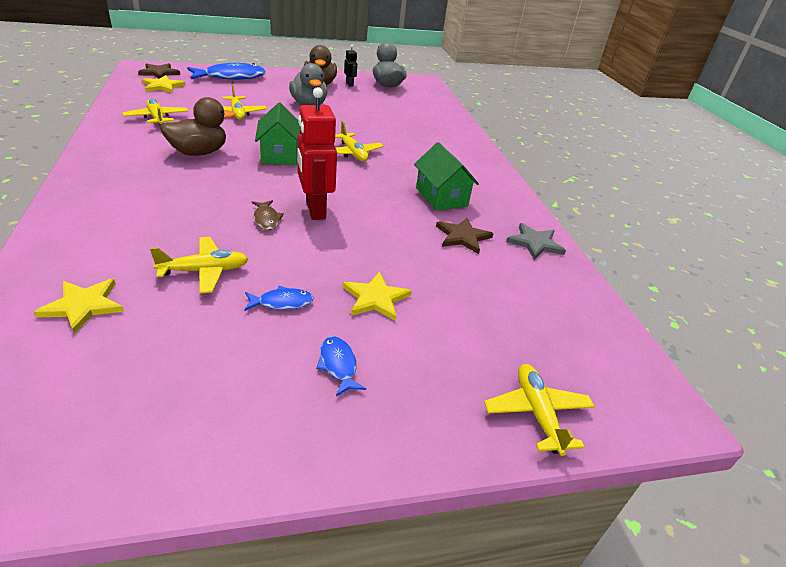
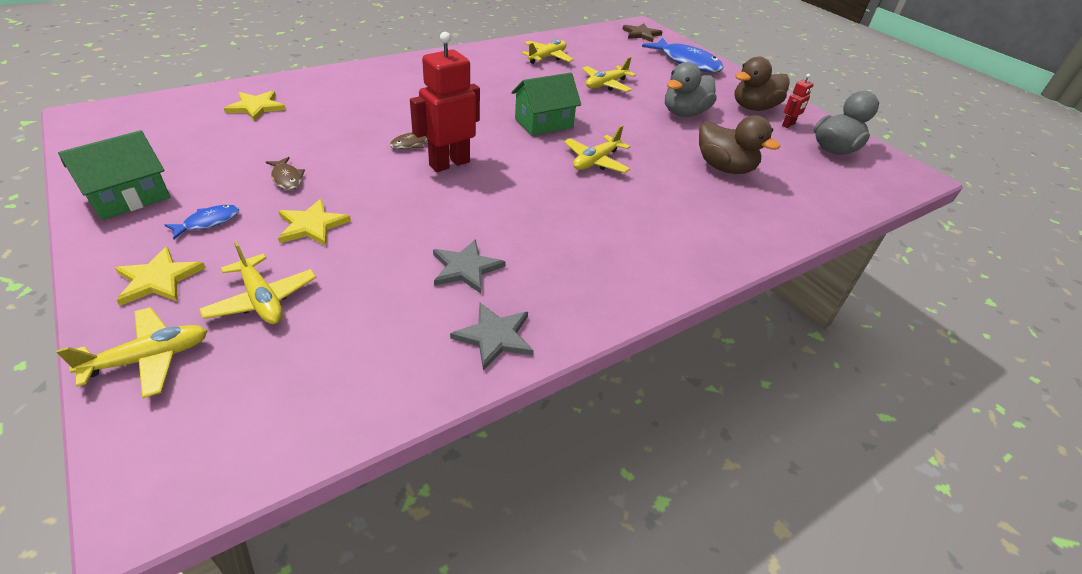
camera: 70 degrees right, 5 degrees up
(163, 86) = (615, 43): yellow star -> yellow star (158, 279)
(199, 152) = (504, 88): brown duck -> brown duck (724, 168)
(204, 271) = (316, 136): yellow plane -> yellow plane (262, 299)
(282, 302) = (287, 178): blue fish -> brown fish
(350, 84) = (788, 125): black robot -> red robot
(441, 197) = (551, 239): green house -> green house (129, 197)
(463, 237) = (465, 268): brown star -> grey star

